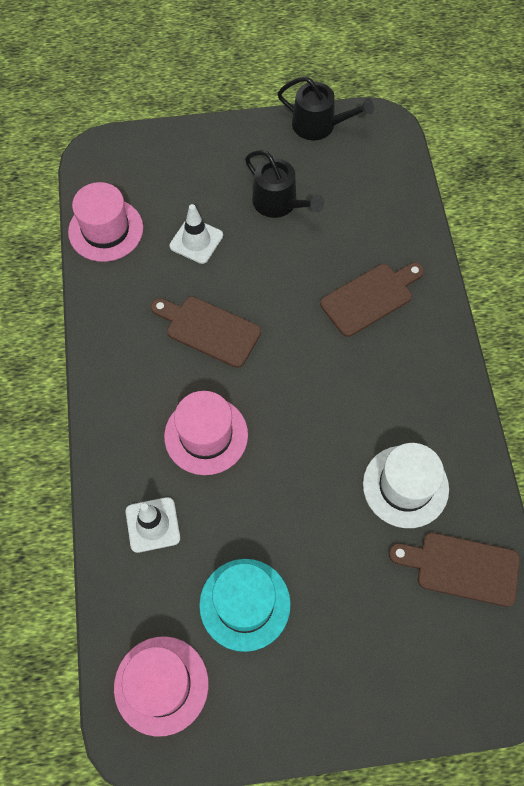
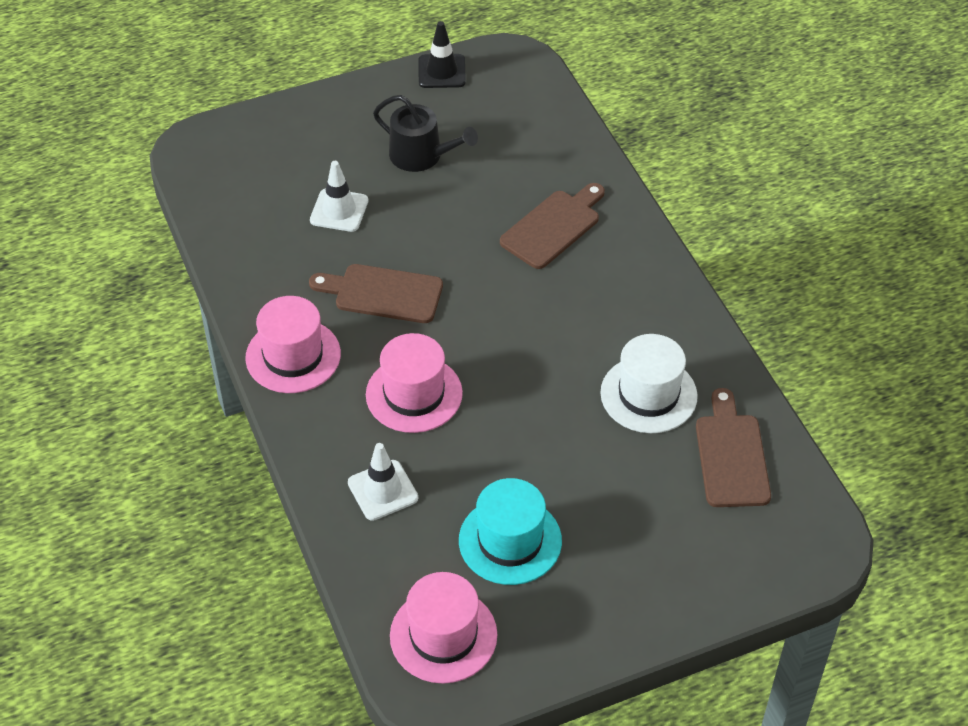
camera: 15 degrees left, 15 degrees down
(106, 230) = (230, 220): pink hat -> pink hat (293, 356)
(319, 125) = (441, 71): black watering can -> black traffic cone
(461, 568) = (731, 455): brown cutting board -> brown cutting board turned 90 degrees clockwise

